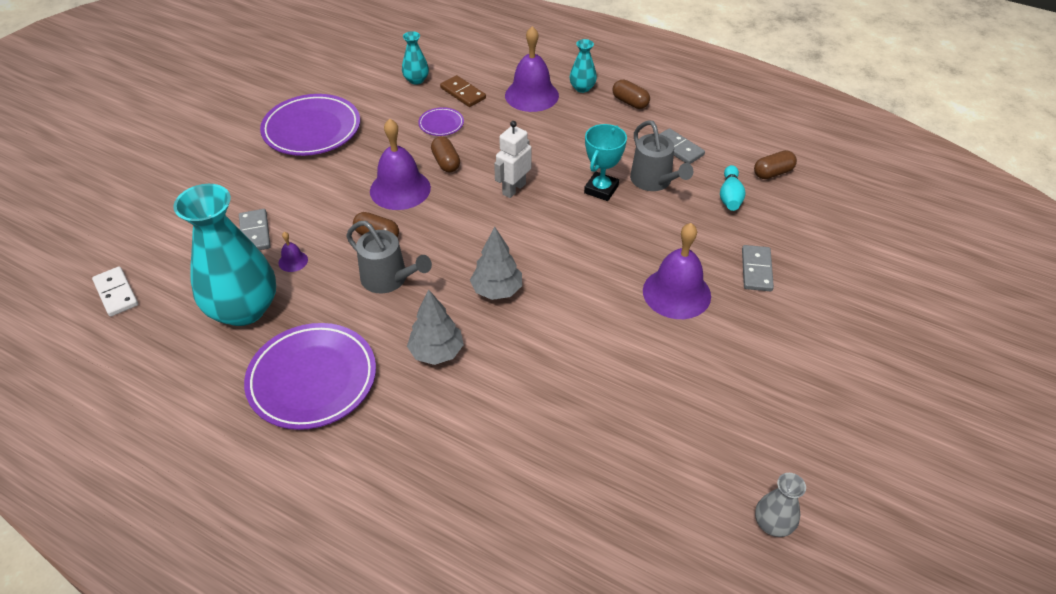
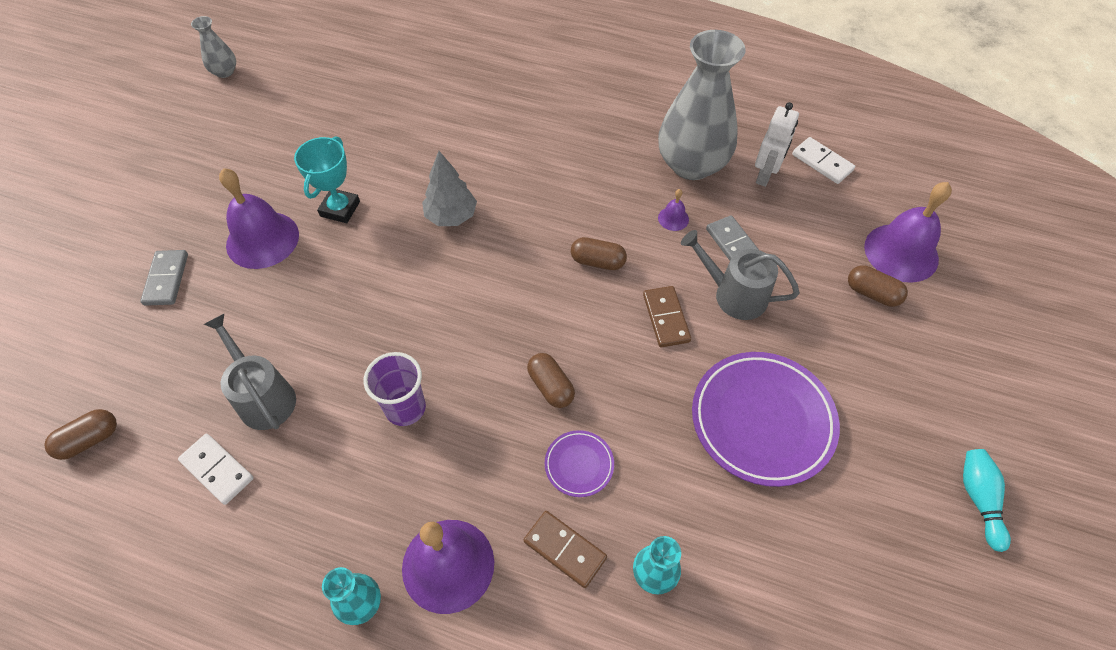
camera: 170 degrees right, 10 degrees up
(244, 309) = (691, 164): turquoise vase -> grey vase
(312, 379) = (596, 116): purple plate -> none
(342, 190) = (666, 318): none -> brown domino
(388, 279) = (565, 213): grey watering can -> grey watering can (734, 295)
(400, 189) = (596, 331): purple bell -> purple bell (901, 252)
(436, 352) = (496, 151): grey tree -> none
(513, 189) = (451, 354): white robot -> white robot (765, 175)
(551, 163) = (405, 408): none -> purple cup
(601, 189) = (337, 371): turquoise trophy -> turquoise trophy (340, 209)
(630, 102) = (279, 575): brown capsule -> brown capsule (872, 293)
(678, 148) = (217, 469): grey domino -> white domino
(730, 196) = (165, 385): turquoise bowling pin -> turquoise bowling pin (979, 499)

